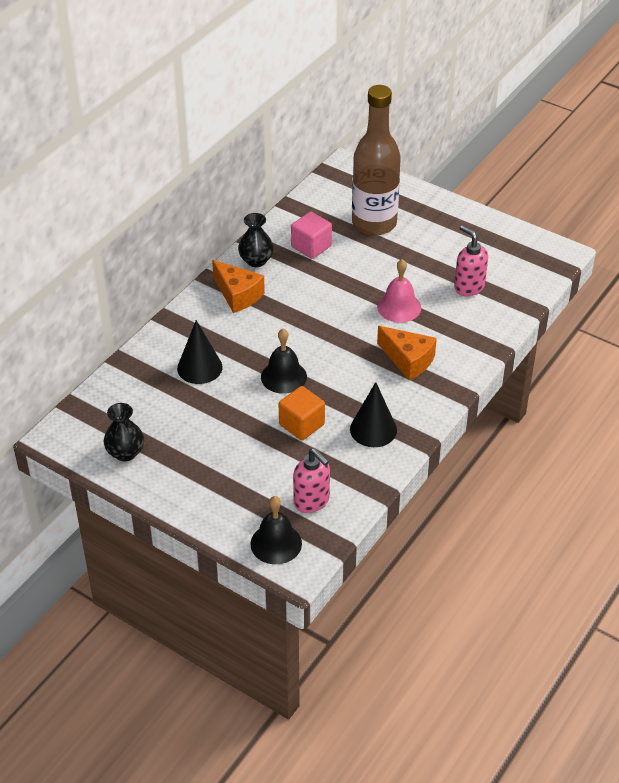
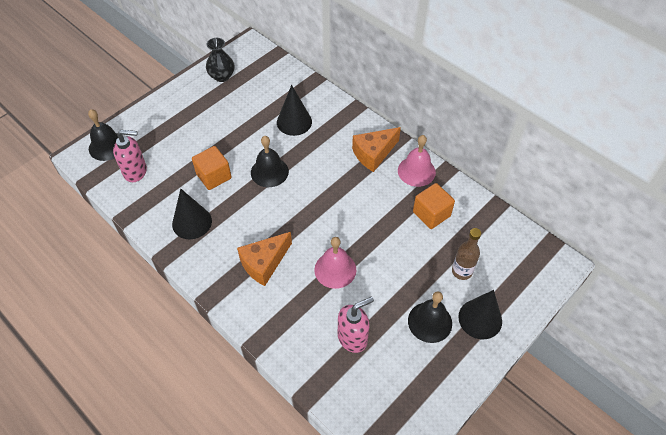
camera: 100 degrees right, 10 degrees up
(256, 260) = (416, 171): black vase -> pink bell
(311, 246) = (431, 214): pink cube -> orange cube
(312, 501) = (135, 171): pink soap dispenser -> pink soap dispenser turned 150 degrees counterclockwise
(374, 223) = (462, 271): brown bottle -> brown bottle, size x0.46
(421, 211) = (480, 319): none -> black cone
(435, 240) = (430, 322): none -> black bell

